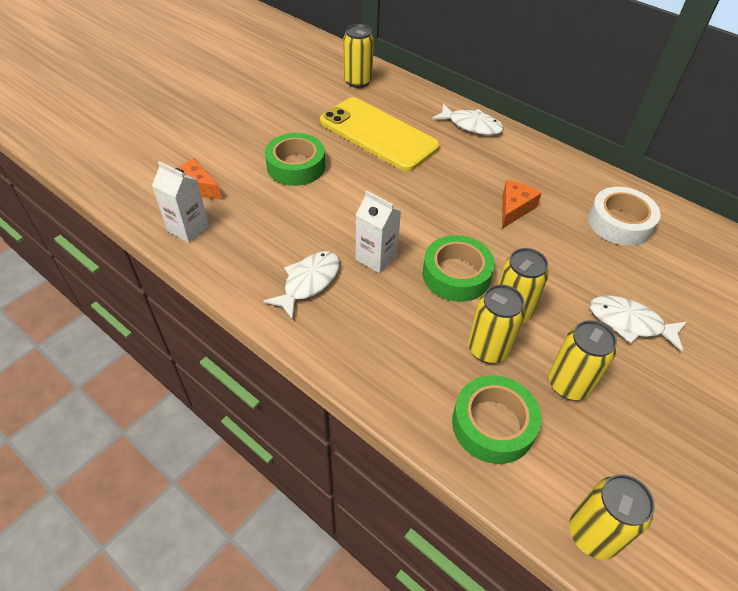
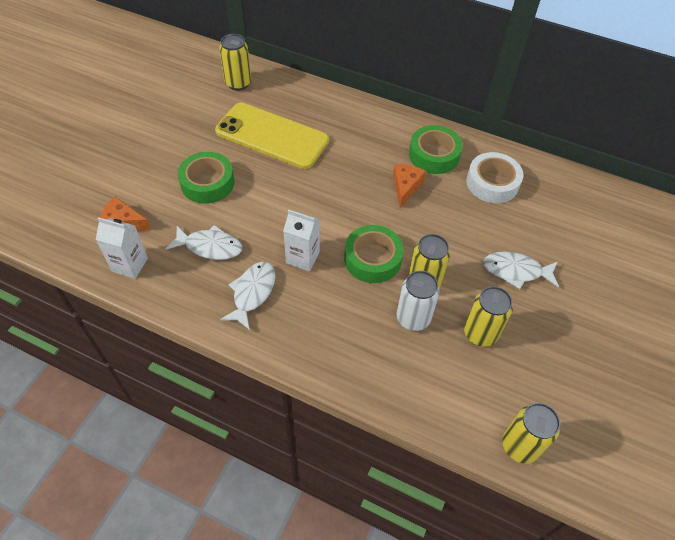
camera: 15 degrees left, 5 degrees up
(471, 125) = (351, 111): white fish -> white fish (210, 247)
(488, 349) = (413, 318): yellow can -> white can
(493, 424) = (431, 380): green tape -> green tape (434, 155)

